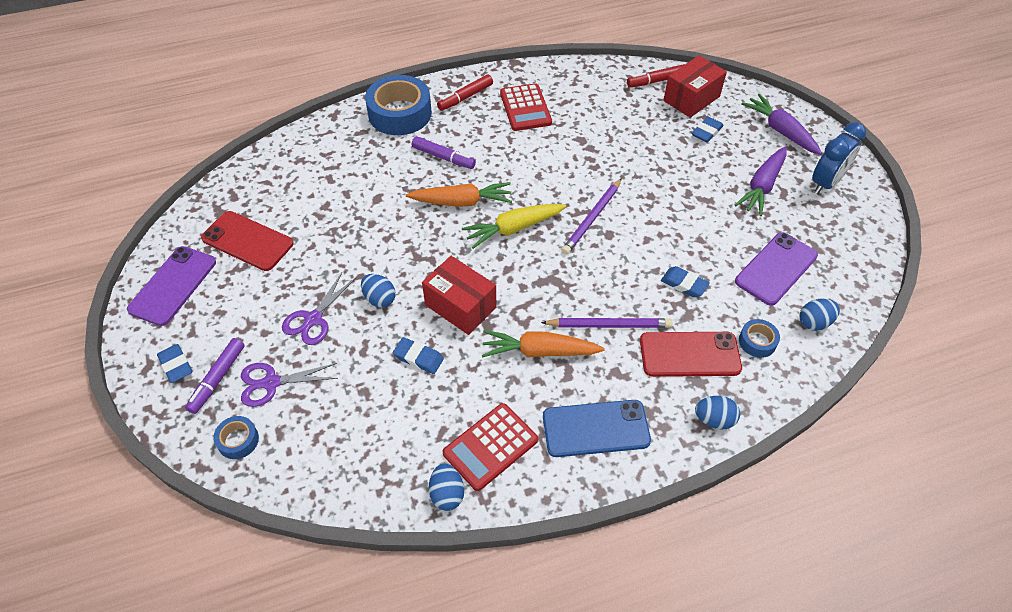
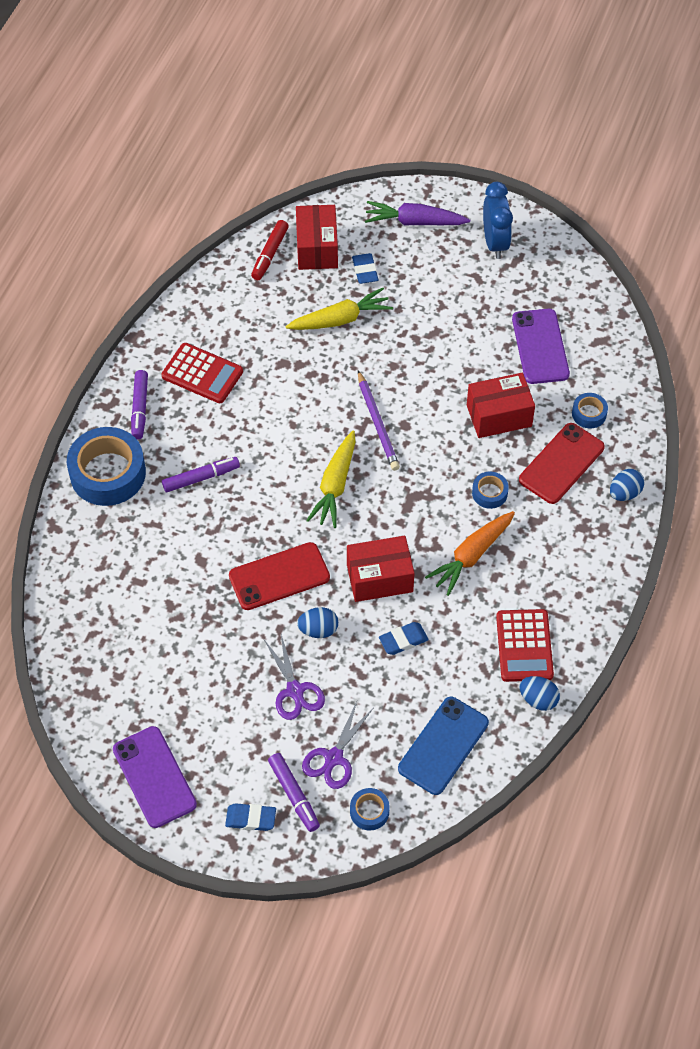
camera: 50 degrees left, 5 degrees up
(247, 241) = (155, 690): red phone -> red phone (279, 576)
(462, 202) = (268, 500): orange carrot -> none
(465, 97) = (140, 408): red marker -> purple marker
(596, 428) = (568, 569): blue phone -> blue phone (443, 746)
(608, 325) = (489, 493): purple pencil -> blue tape
(652, 145) = (341, 319): none -> yellow carrot
(684, 284) = (499, 415): blue eraser -> red box
(762, 187) = (457, 286): purple carrot -> none
(814, 322) = (605, 366): blue egg -> none

